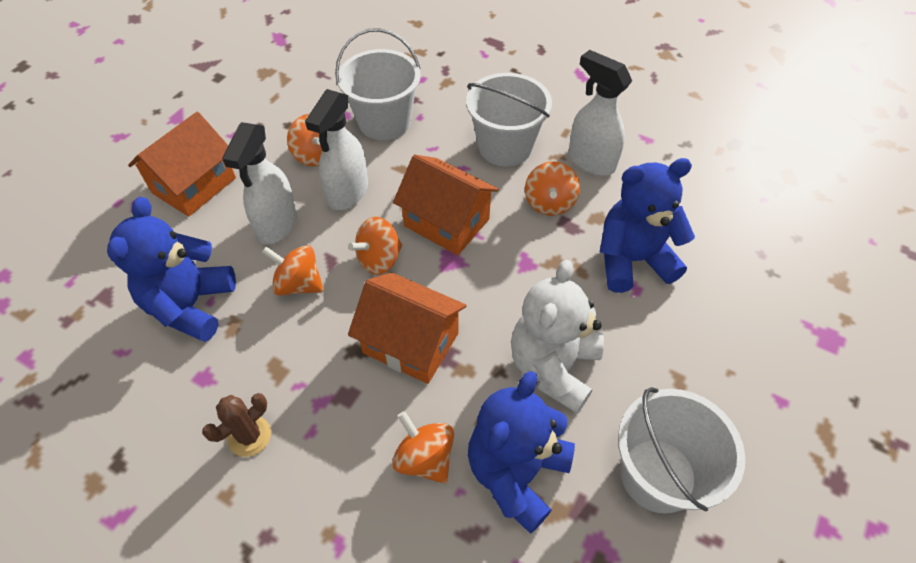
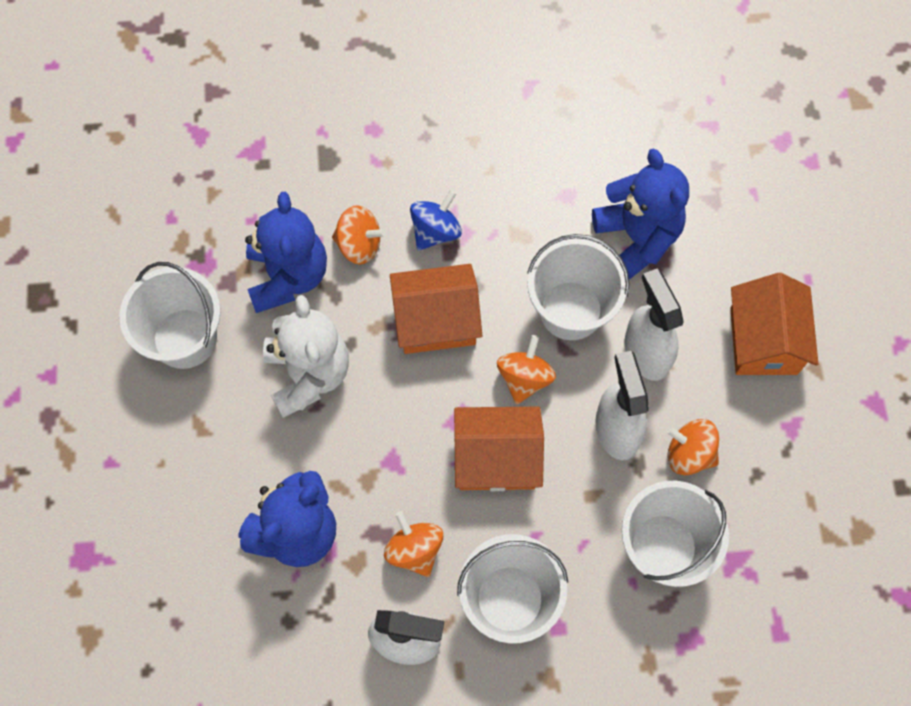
camera: 145 degrees right, 15 degrees up
(249, 436) = (494, 181): brown cactus -> none
(298, 284) = (571, 310): orange spinning top -> white bucket
(344, 423) = (435, 231): none -> blue spinning top

